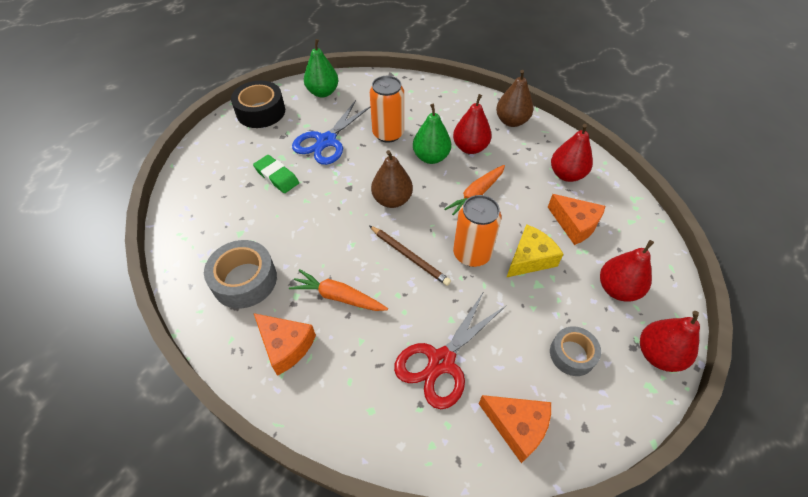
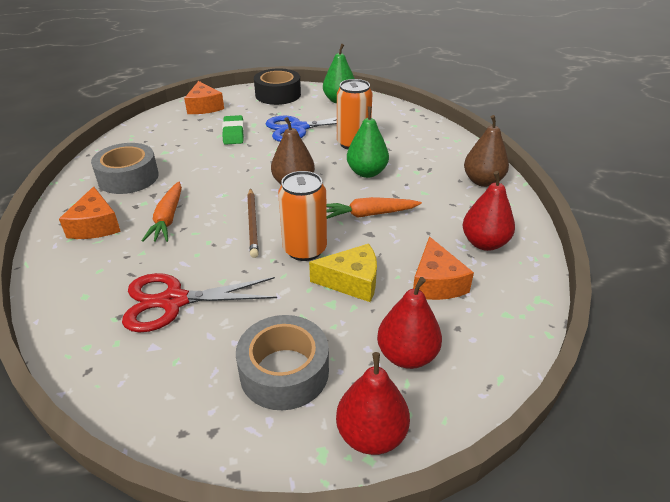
camera: 40 degrees right, 15 degrees down
(338, 296) = (168, 219): orange carrot -> orange carrot turned 150 degrees counterclockwise
(470, 148) = (412, 182): red pear -> none
(517, 426) = (160, 384): orange cheese -> orange cheese (204, 107)
(572, 354) = (284, 372): grey tape -> grey tape, size x1.57

